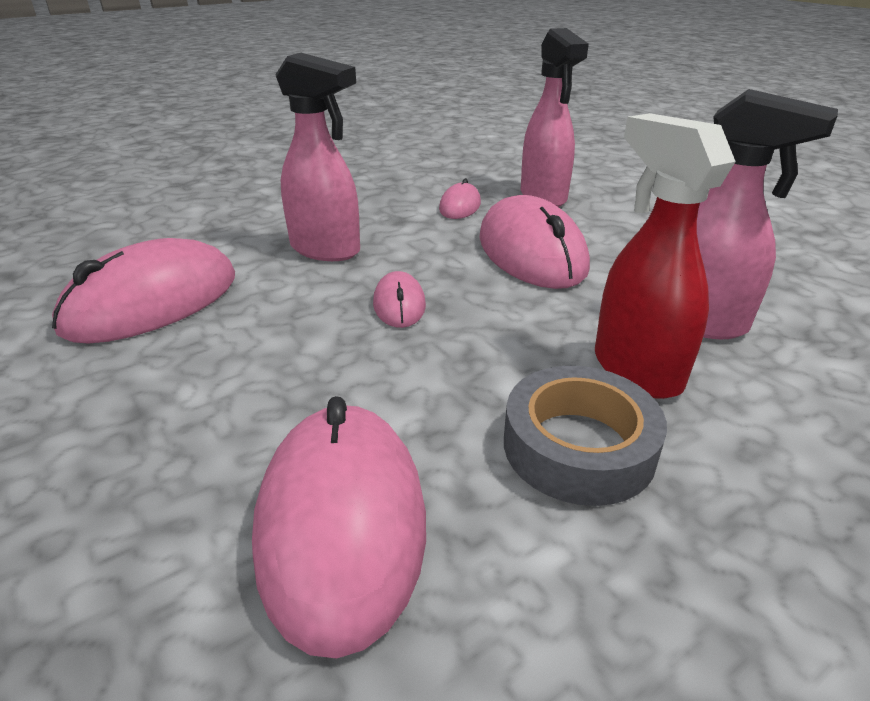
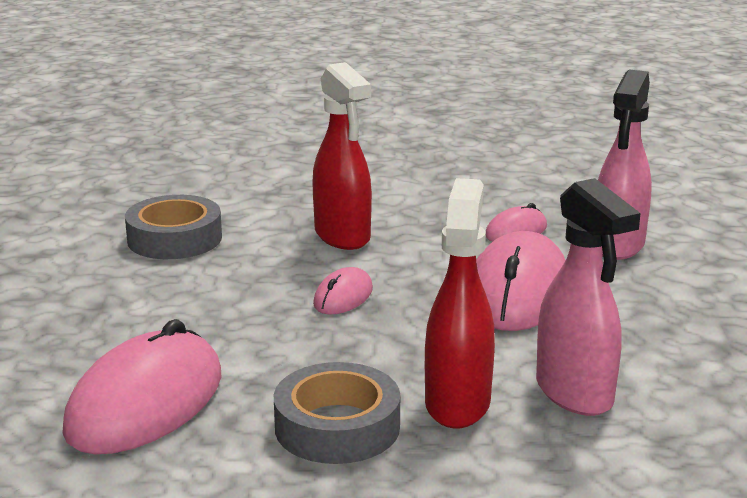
camera: 35 degrees right, 10 degrees down
(152, 302) = (174, 238): pink mouse -> grey tape
(326, 250) = (342, 236): pink spray bottle -> red spray bottle

